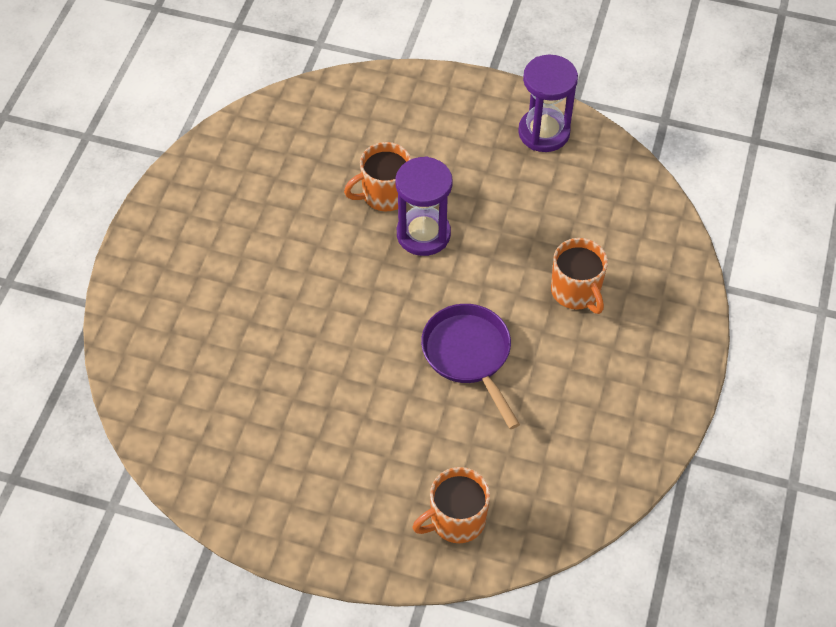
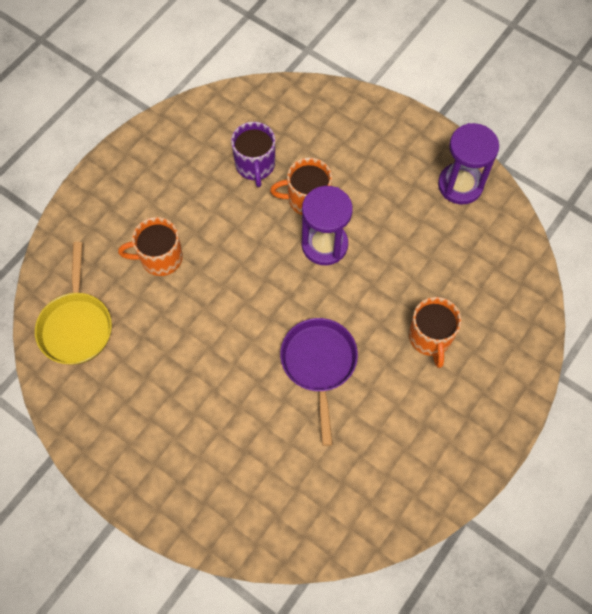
camera: 20 degrees right, 10 degrees up
(178, 401) = (76, 326): none -> yellow pan
(312, 177) = (255, 165): none -> purple mug
(456, 520) = (251, 506): orange mug -> orange mug (160, 258)

